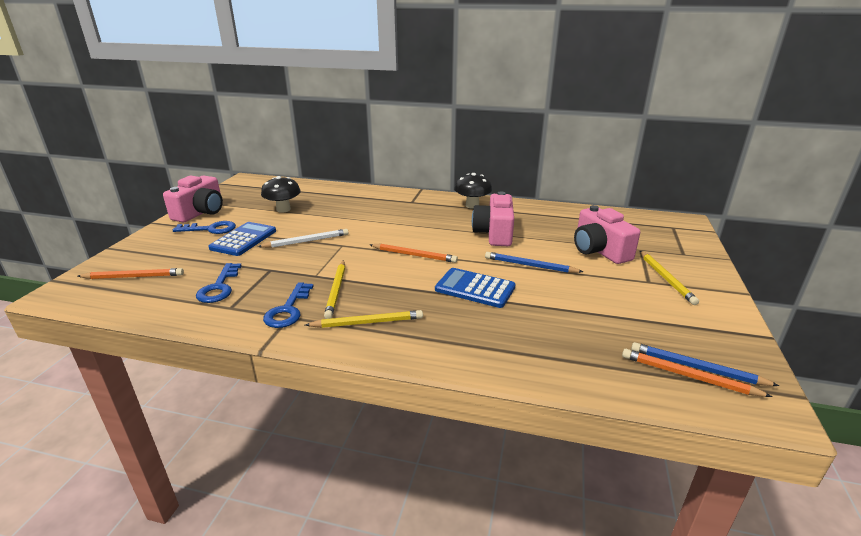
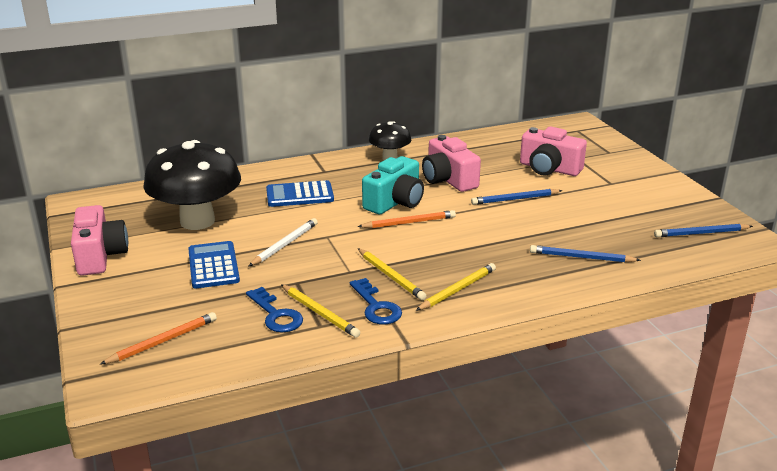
camera: 35 degrees left, 0 degrees up
(210, 229) = (151, 269): blue key -> none
(283, 209) = (197, 221): black mushroom -> black mushroom, size x1.92
(427, 237) = (395, 202): none -> turquoise camera
(475, 288) = (499, 233): blue calculator -> blue calculator (300, 195)
(521, 339) = (581, 257): none -> blue pencil
(666, 279) = (619, 177): yellow pencil -> yellow pencil (319, 313)
(688, 376) = (702, 240): orange pencil -> none

